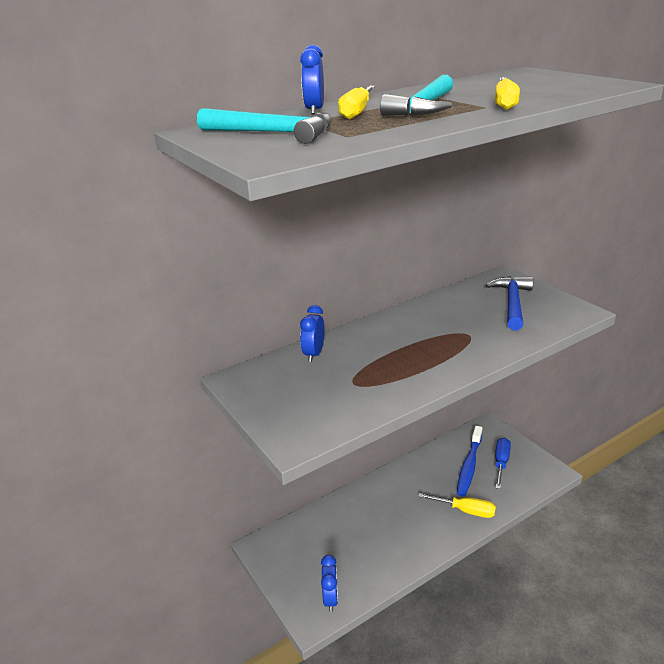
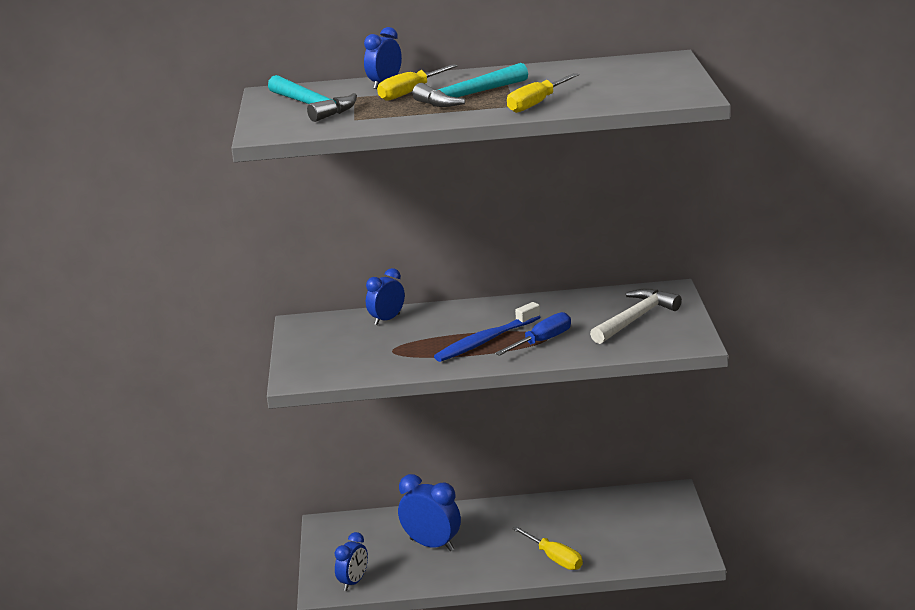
camera: 30 degrees right, 5 degrees down
(363, 533) = (432, 545): none -> blue clock
(469, 466) = (604, 522): blue toothbrush -> blue toothbrush (485, 341)
(501, 463) = (644, 530): blue screwdriver -> blue screwdriver (542, 341)
(512, 303) = (635, 319): blue hammer -> white hammer

